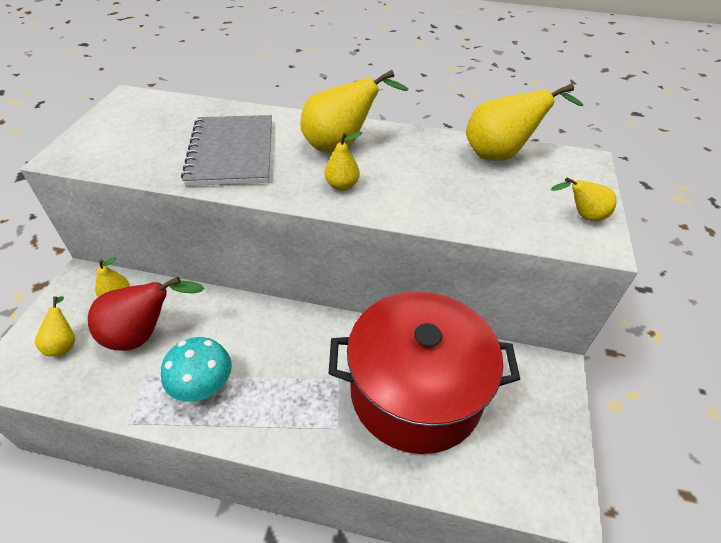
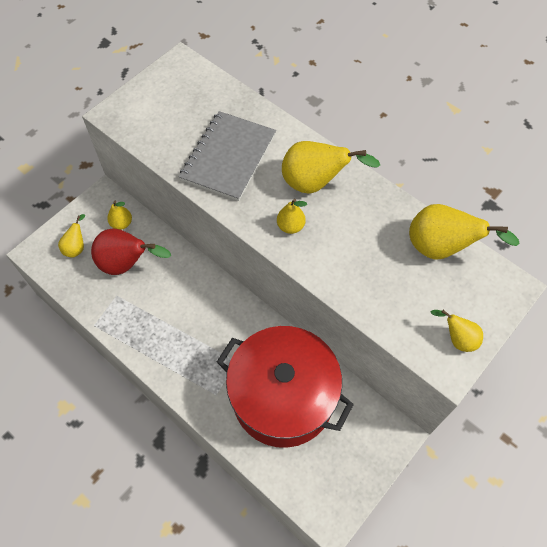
camera: 30 degrees right, 15 degrees up
(203, 384) = (148, 321): turquoise mushroom -> none

